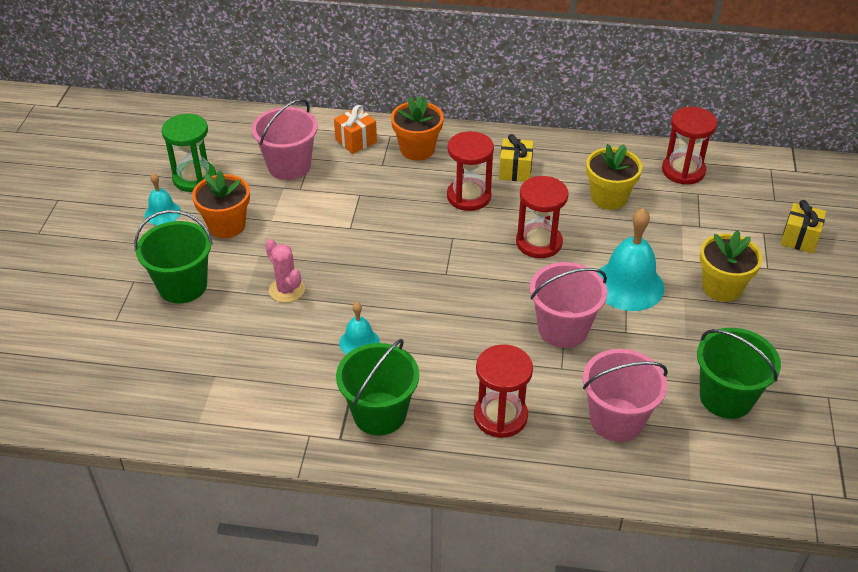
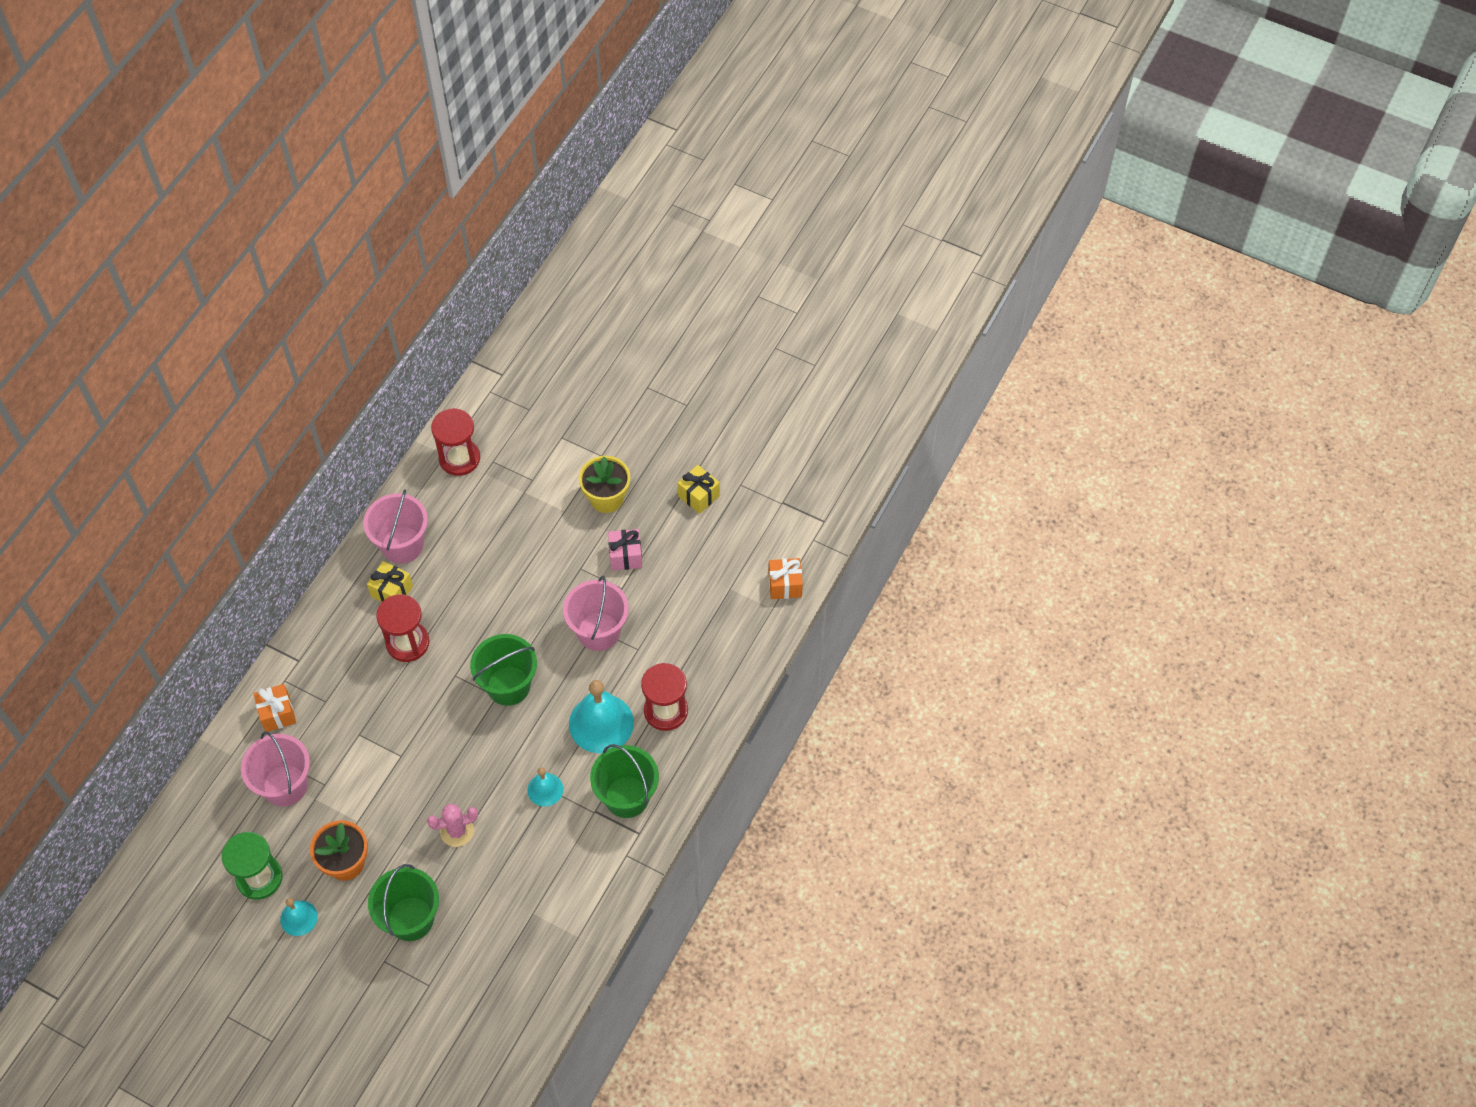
camera: 70 degrees left, 15 degrees up
(417, 149) = (319, 663): orange flower pot -> none
(539, 242) = (493, 609): red hourglass -> none
(609, 197) = (464, 532): yellow flower pot -> none
(616, 419) = (702, 632): pink bucket -> pink bucket (402, 545)
(628, 285) = (573, 563): turquoise bell -> turquoise bell (601, 723)
(665, 323) = (625, 556): none -> pink gift
(726, 397) = (713, 550): green bucket -> green bucket (508, 685)
(730, 482) = (785, 585): none -> orange gift
(799, 238) = (580, 416): yellow gift -> yellow gift (698, 496)

